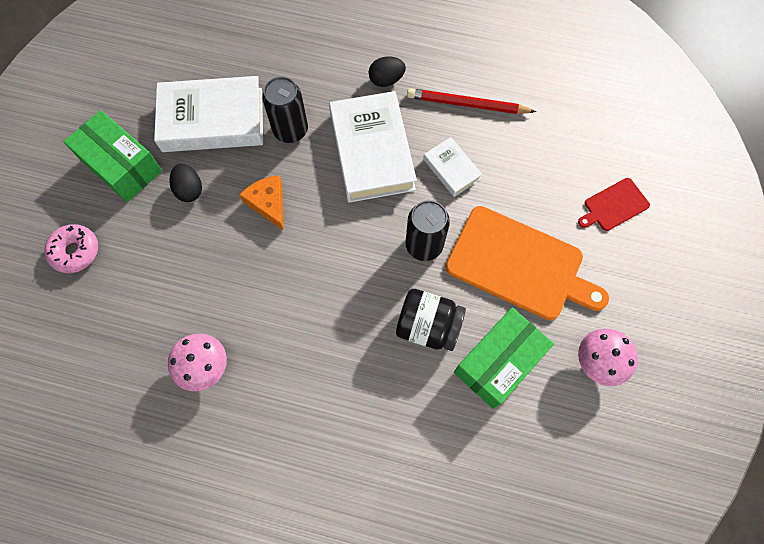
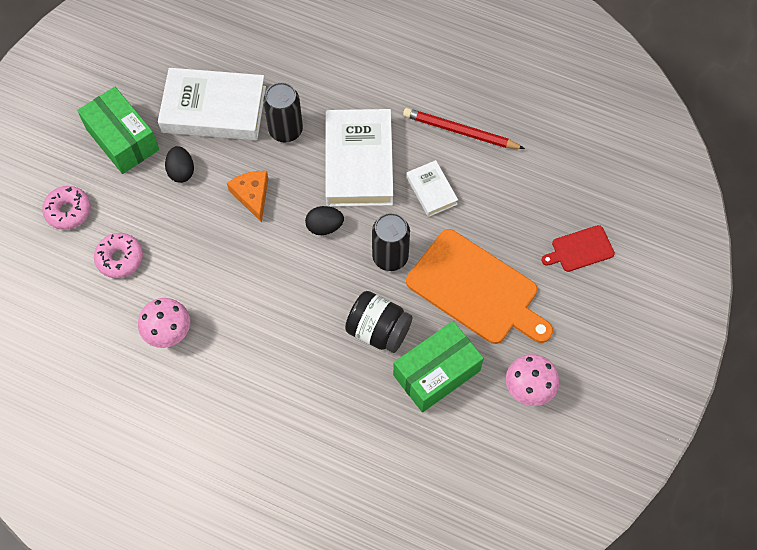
camera: 10 degrees right, 5 degrees down
(139, 294) = (120, 258): none -> pink donut
(386, 80) = (387, 96): black egg -> black egg (324, 227)

